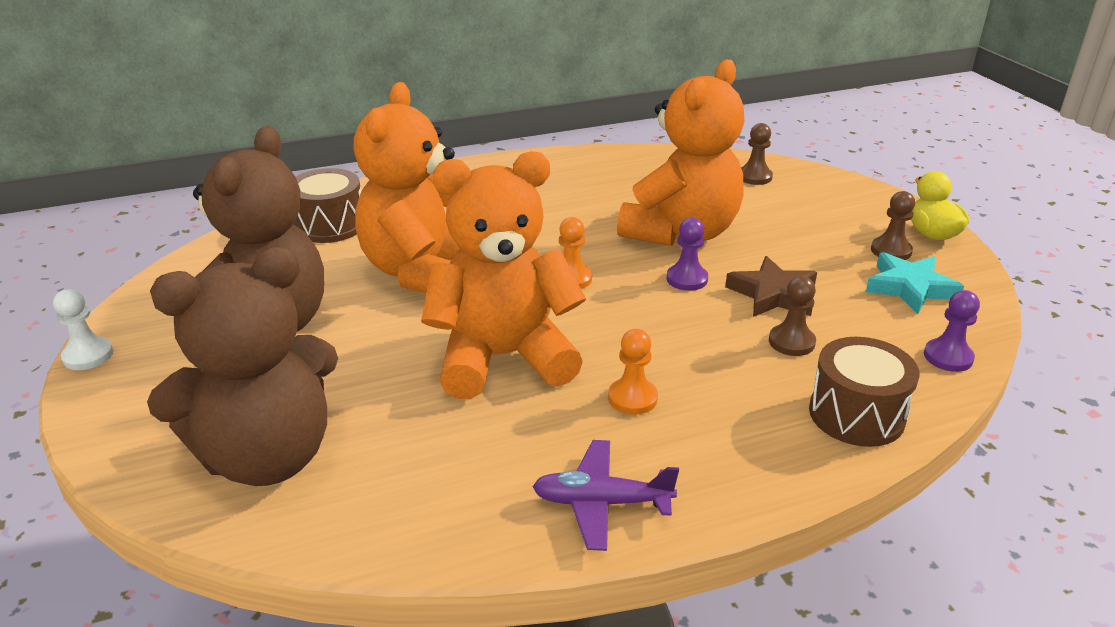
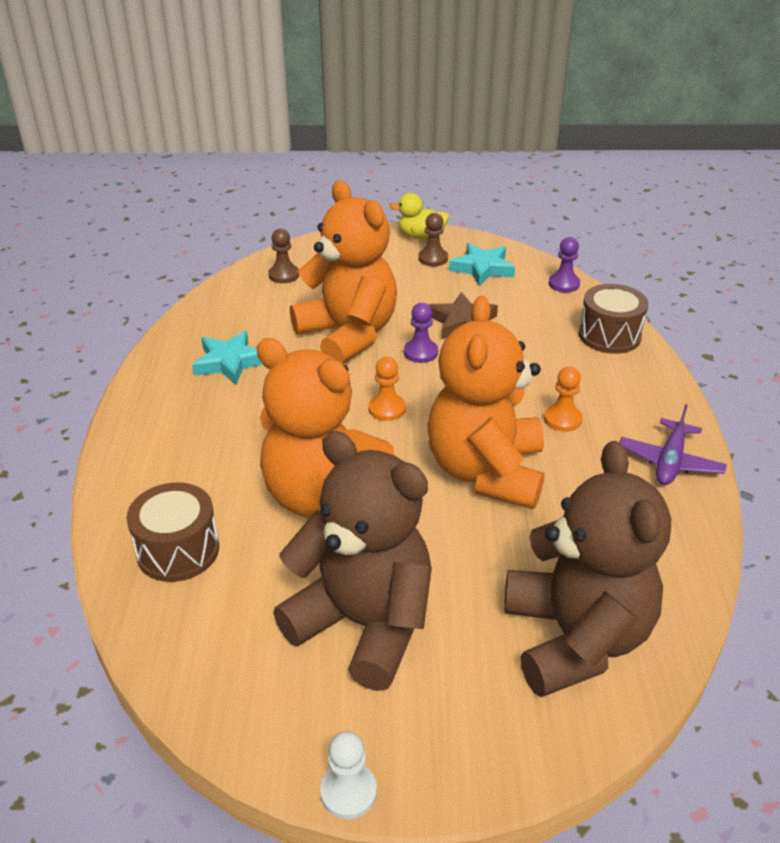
camera: 70 degrees left, 5 degrees up
(585, 186) = (230, 362): none -> turquoise star
(791, 342) = (523, 333): brown pawn -> none

